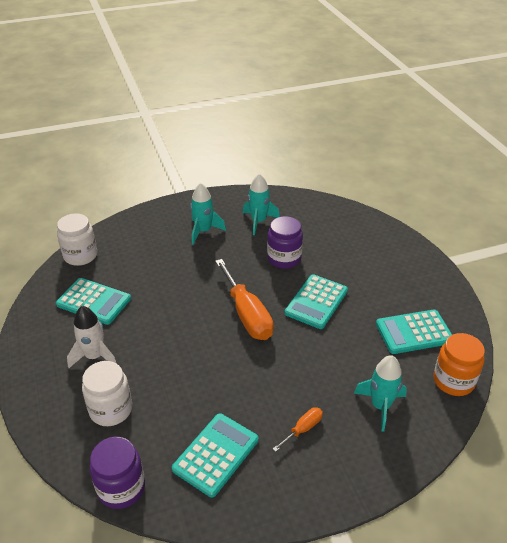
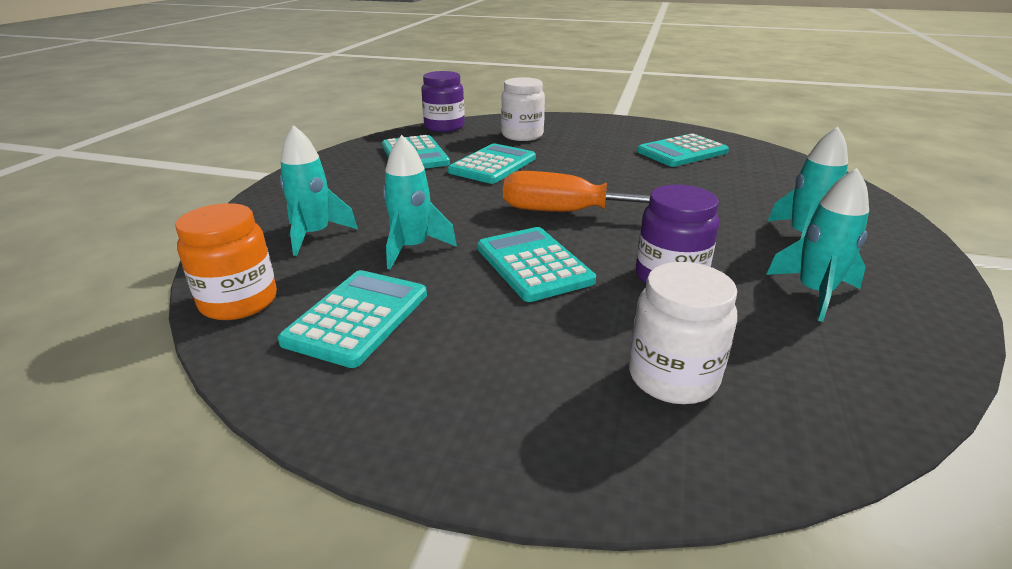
camera: 125 degrees right, 10 degrees down
(80, 256) = (781, 159): white jar -> white jar (672, 377)
(94, 356) = (595, 140): white rocket -> none
(199, 389) = (493, 165): none -> turquoise calculator
(303, 429) = (370, 190): orange screwdriver -> none
(348, 353) = (412, 248): none -> turquoise rocket

